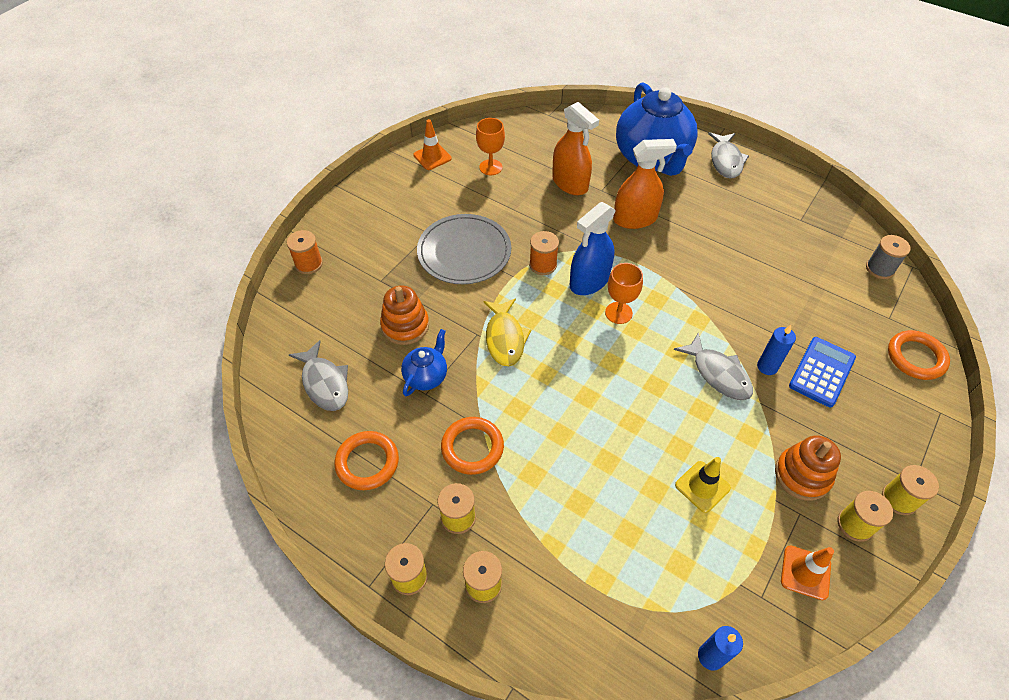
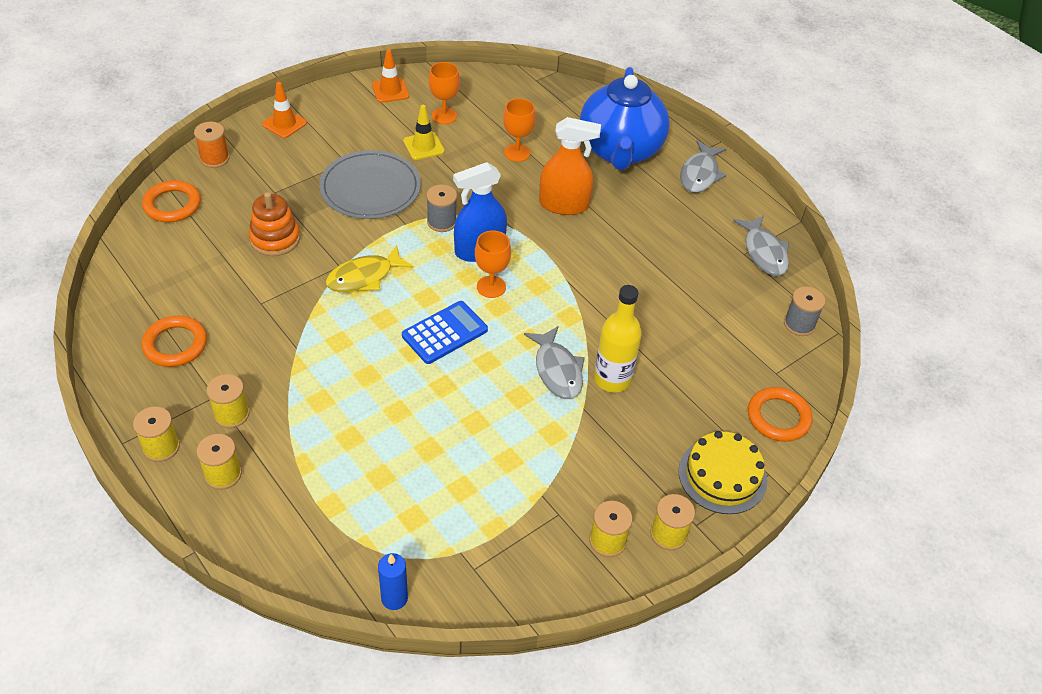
camera: 15 degrees right, 5 degrees down
(325, 383) = (173, 266): grey fish -> grey fish (764, 252)
(426, 376) = (270, 288): blue teapot -> none
(472, 447) = (278, 361): orange ring -> orange ring (172, 205)
(505, 338) = (364, 277): yellow fish -> yellow fish turned 45 degrees clockwise
(543, 265) = (442, 222): orange spool -> grey spool
(570, 183) = (517, 153): orange spray bottle -> orange goblet
(702, 486) = (477, 461): yellow traffic cone -> yellow traffic cone (423, 146)
(767, 367) = (612, 379): blue candle -> yellow bottle
(802, 475) = (583, 483): orange stacking toy -> none
(805, 572) = (530, 563): orange traffic cone -> orange traffic cone (284, 124)
(821, 372) = (666, 400): blue calculator -> blue calculator (444, 333)
(907, 427) = (722, 475): none -> yellow cake

